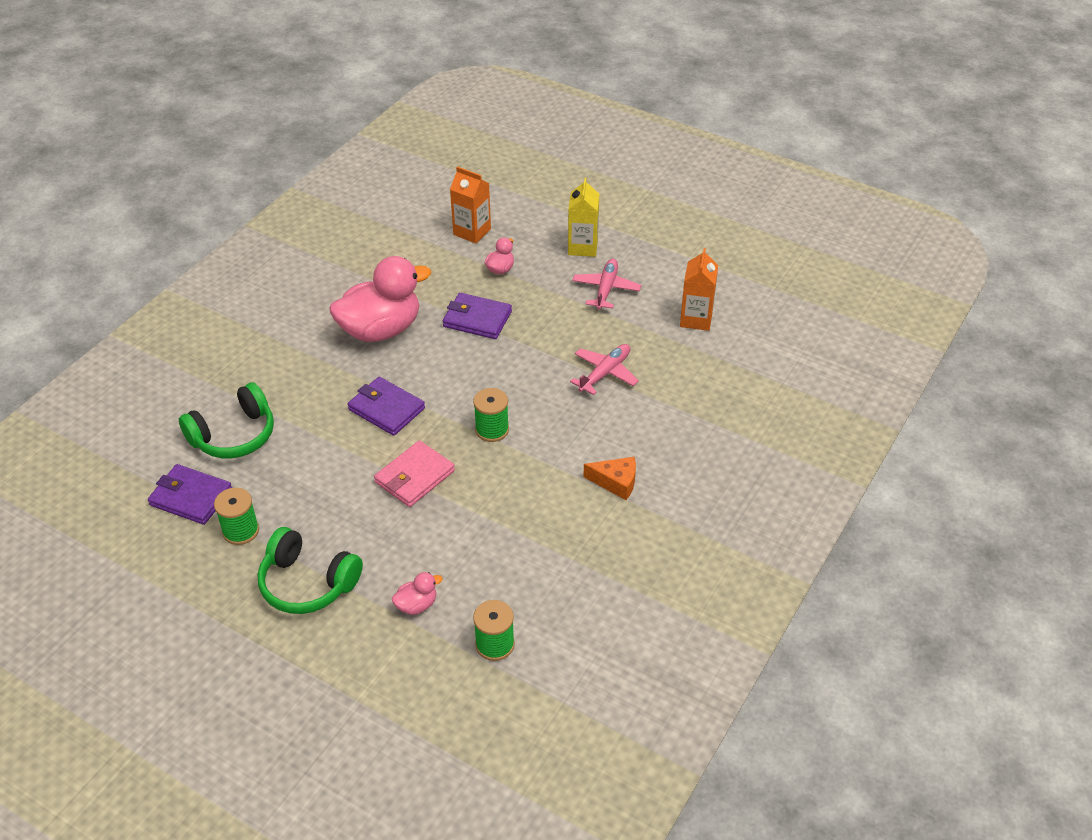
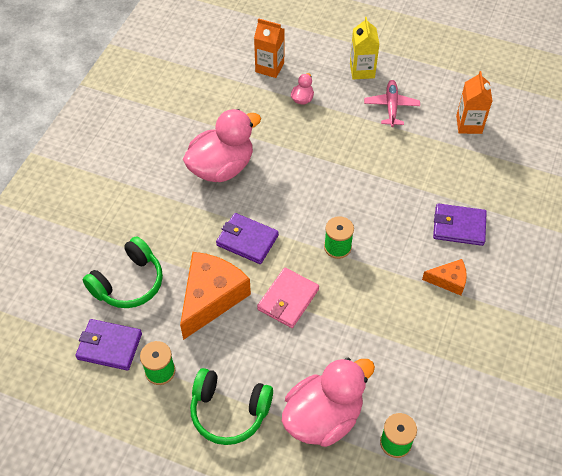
camera: 10 degrees left, 10 degrees up
(324, 463) = (211, 298): none -> orange cheese
(417, 605) = (323, 417): pink duck -> pink duck, size x2.39
(477, 319) = (297, 147): purple wallet -> purple wallet (459, 226)
(605, 373) = (412, 183): pink plane -> none

